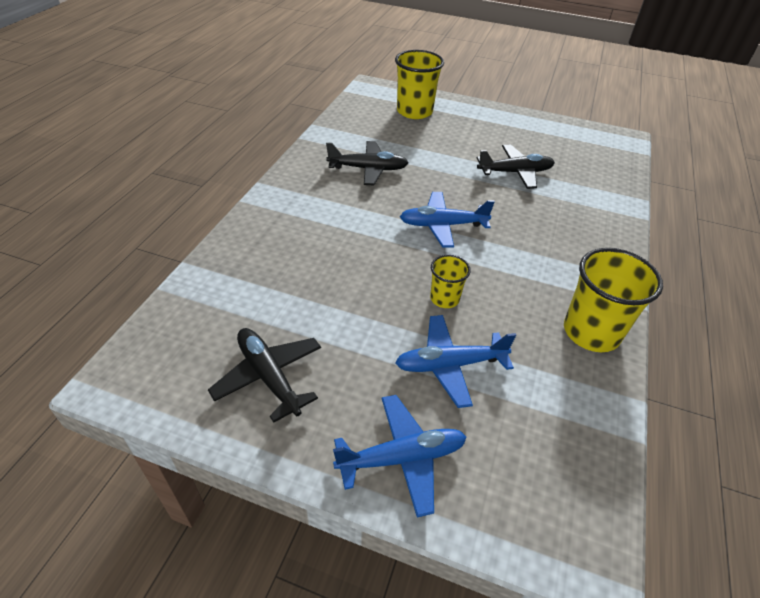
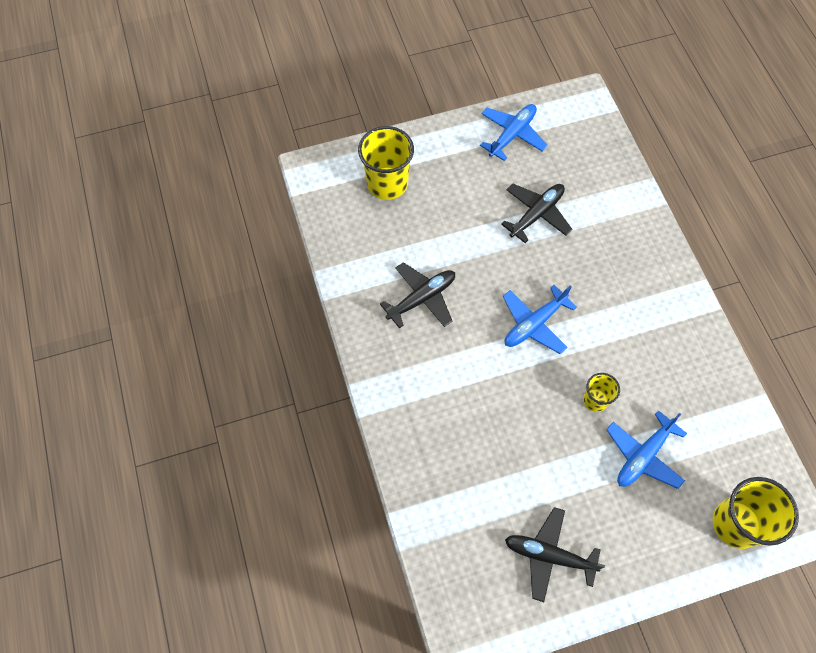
camera: 35 degrees left, 20 degrees up
(402, 458) = (671, 545): blue plane -> blue plane (512, 135)
(591, 332) = (702, 358): yellow cup -> yellow cup (736, 524)

